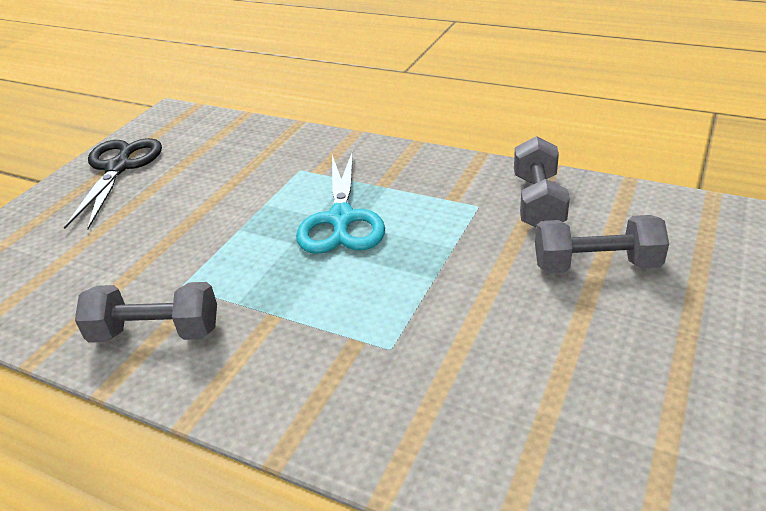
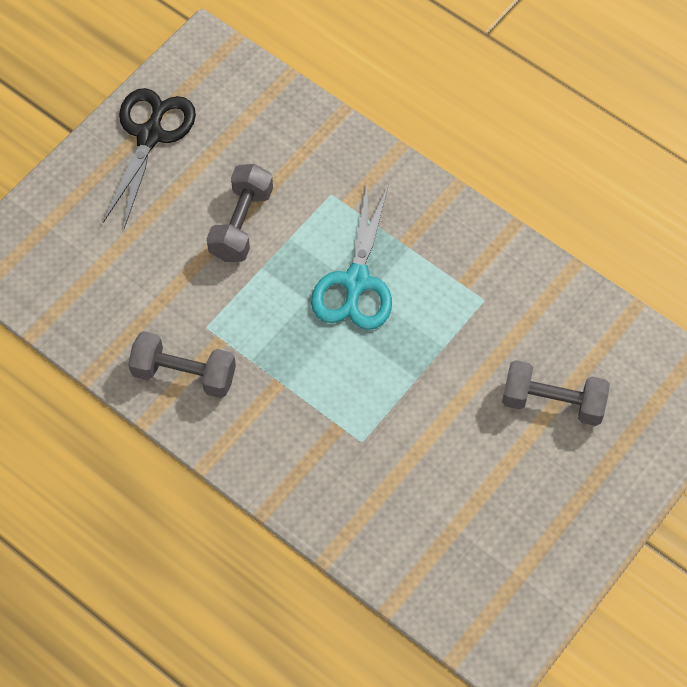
camera: 10 degrees right, 25 degrees up
(538, 202) = (539, 311): grey dumbbell -> grey dumbbell (241, 224)

